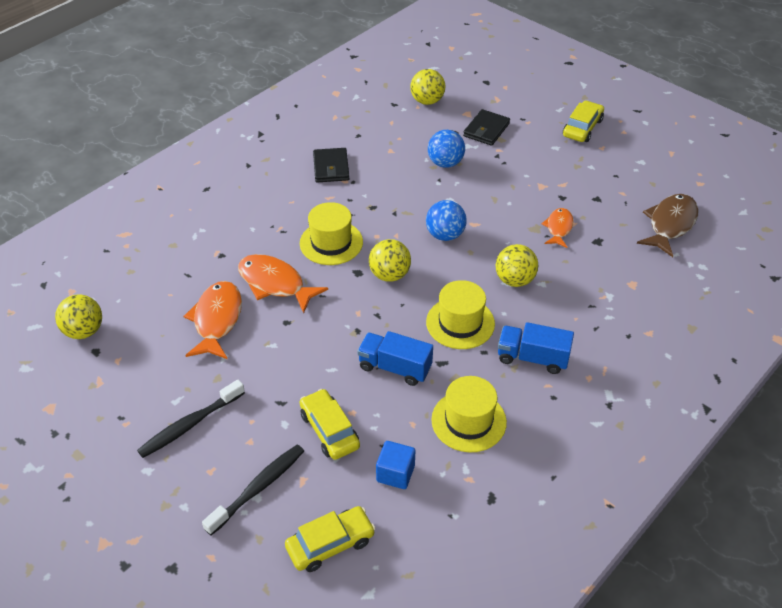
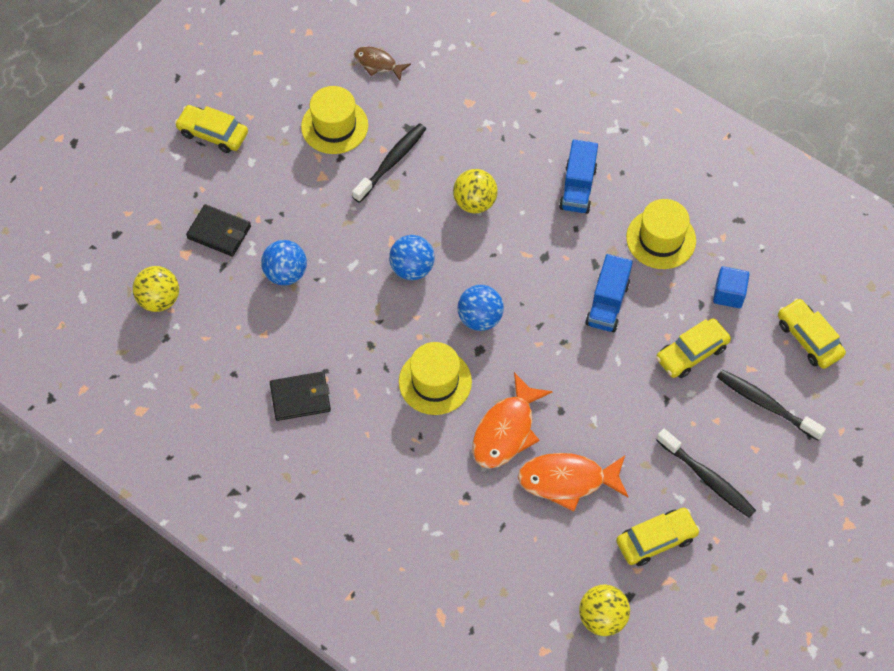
camera: 95 degrees left, 15 degrees up
(140, 377) = (656, 540): none -> yellow car
(389, 275) = (480, 318): yellow ball -> blue ball
(460, 323) = (541, 250): yellow hat -> yellow hat (334, 126)
(558, 228) = (391, 162): orange fish -> black toothbrush
(670, 224) = (378, 64): brown fish -> brown fish, size x0.60

